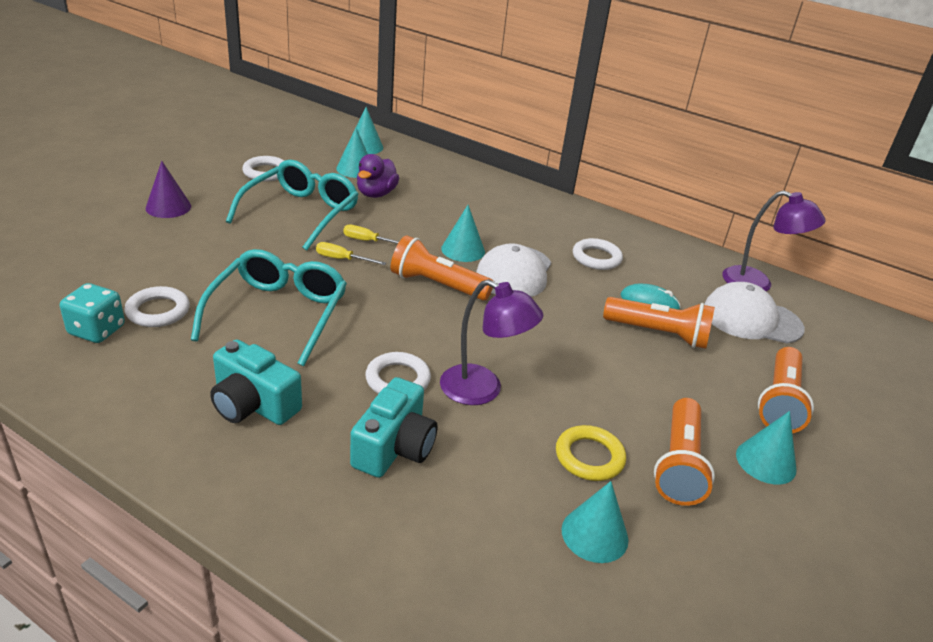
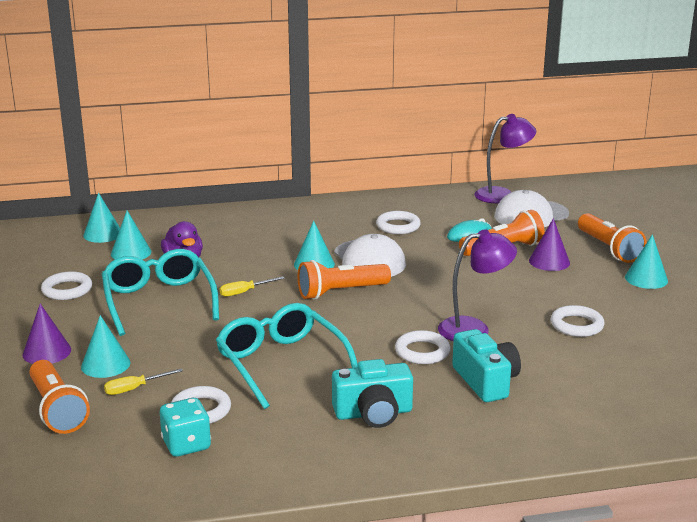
camera: 40 degrees left, 10 degrees down
(342, 259) = (251, 312): yellow screwdriver -> yellow screwdriver (134, 388)
(589, 457) = (576, 325): yellow ring -> white ring
(594, 534) = (635, 354): turquoise cone -> turquoise cone (105, 364)
(679, 464) = (617, 303): orange flashlight -> orange flashlight (57, 410)
(684, 374) = (549, 261): none -> purple cone

